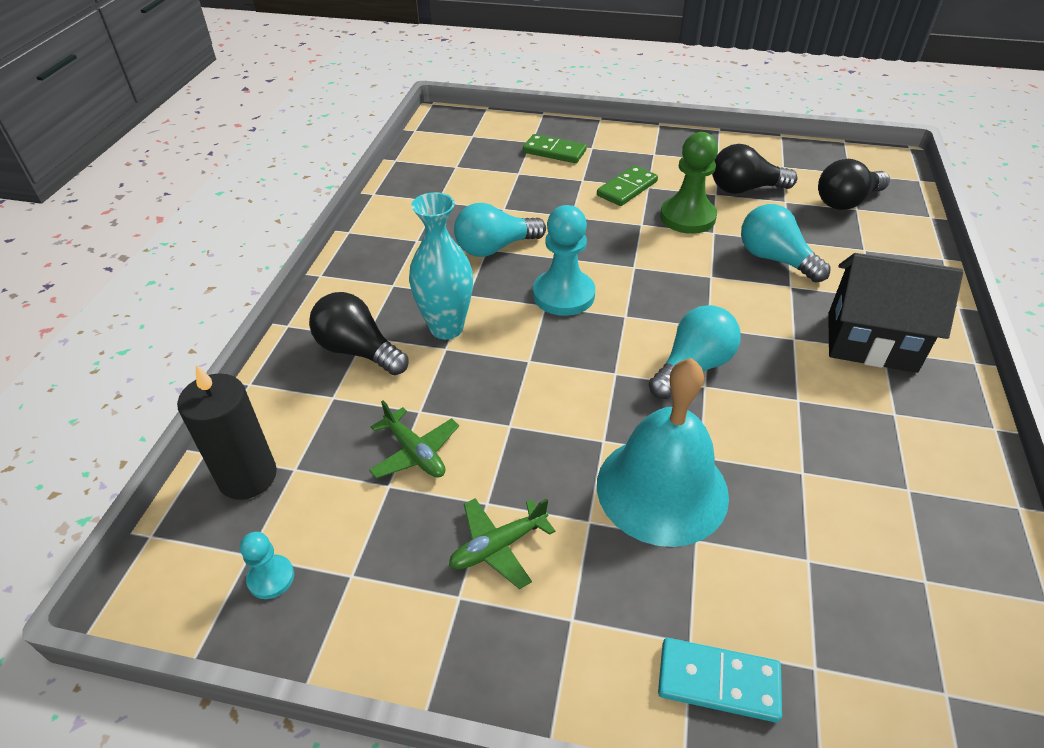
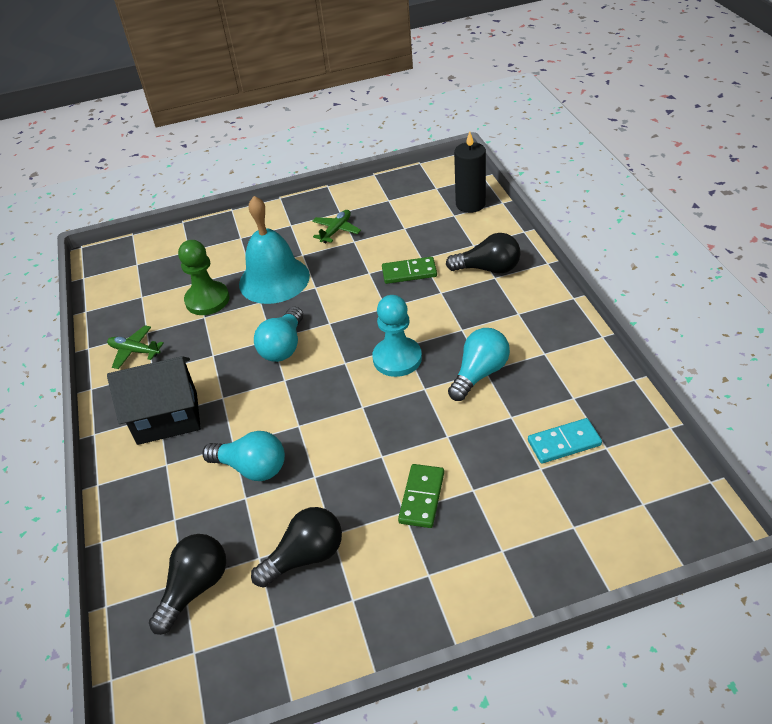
camera: 155 degrees right, 0 degrees up
(271, 578) = (418, 187): turquoise pawn -> none
(415, 452) = (405, 243): green plane -> green plane (134, 351)
(446, 328) = (452, 303): turquoise vase -> none
(554, 151) = (534, 520): green domino -> green domino (409, 272)
(687, 217) = (345, 484): green pawn -> green pawn (207, 300)
(718, 682) = (226, 232): turquoise domino -> turquoise domino (564, 443)

